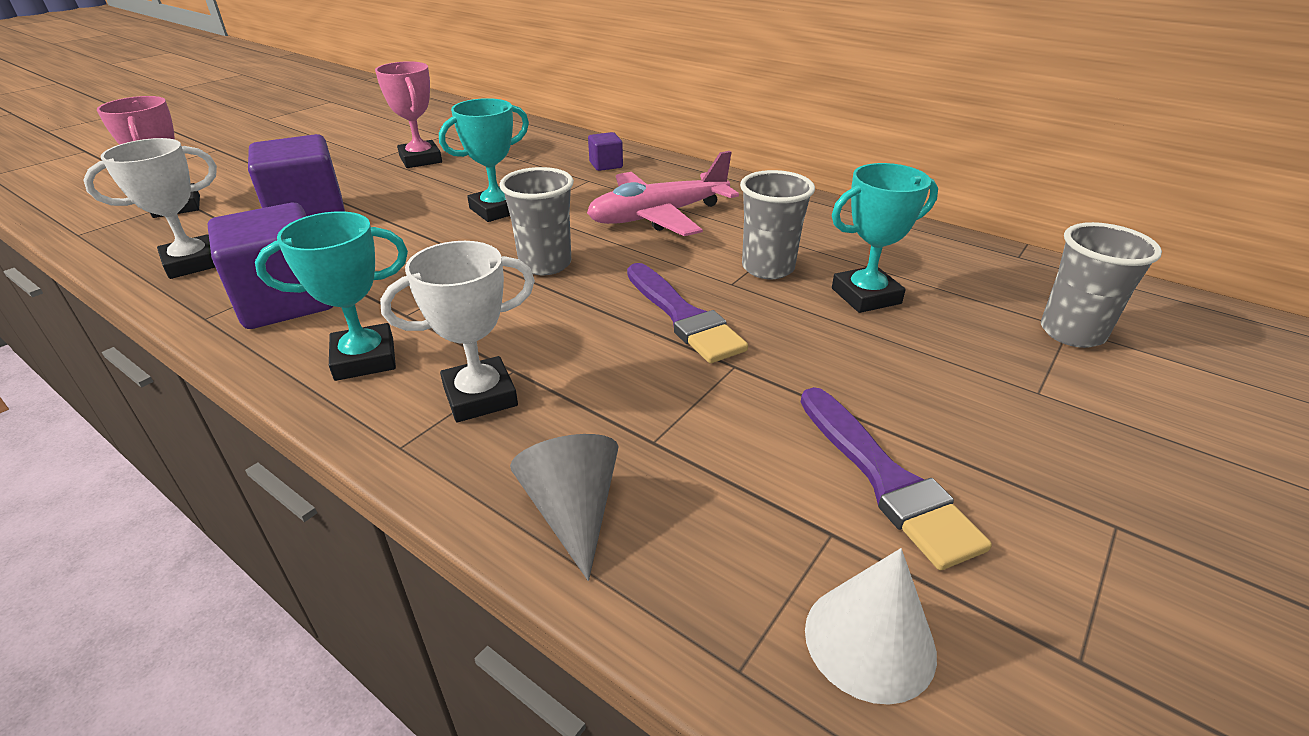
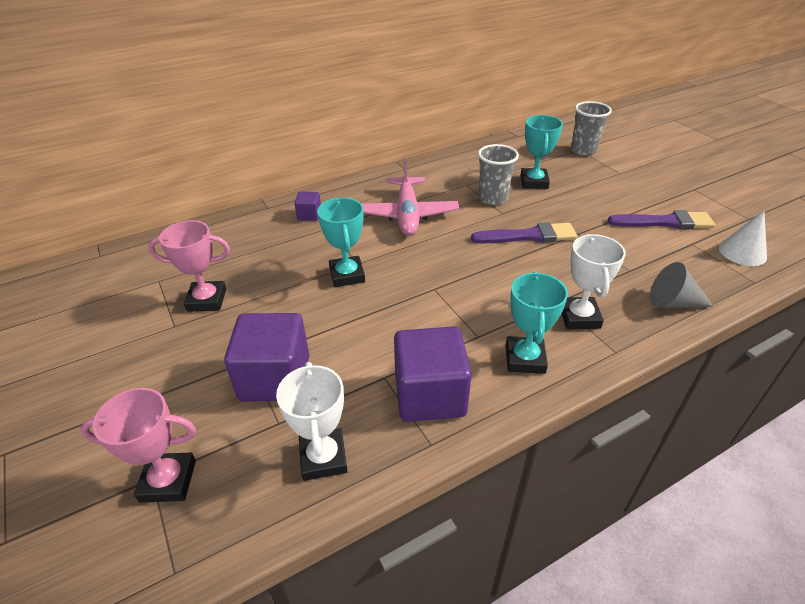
camera: 65 degrees left, 5 degrees up
(545, 264) = (444, 269): grey cup -> none

